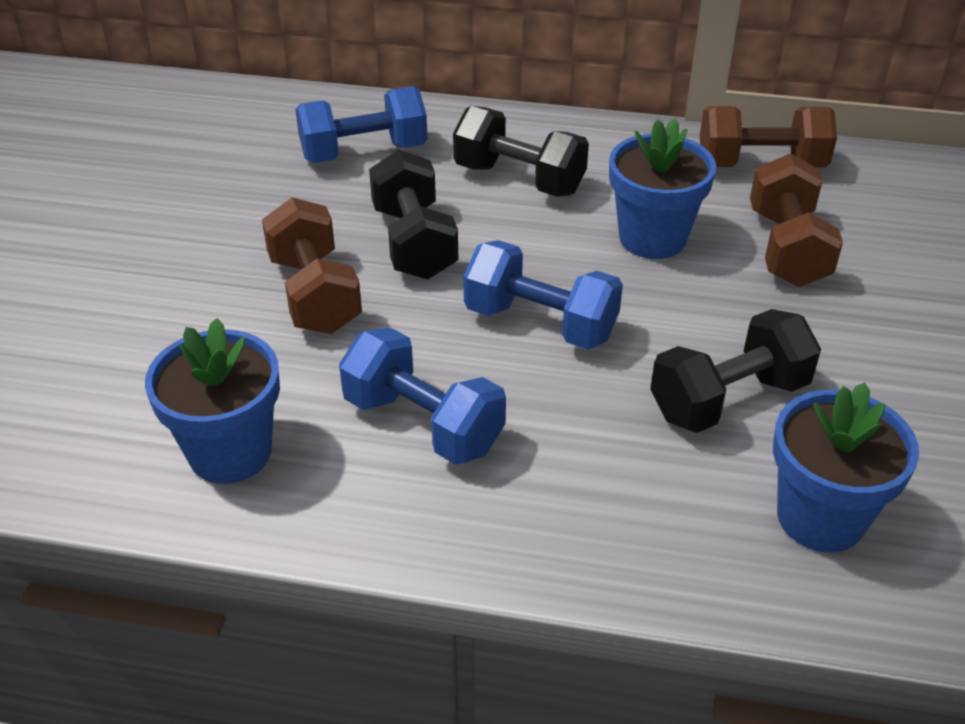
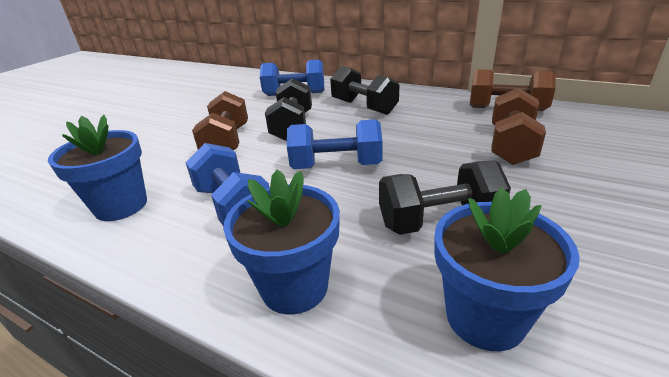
camera: 20 degrees right, 10 degrees down
(540, 323) = (336, 166): blue dumbbell -> blue dumbbell turned 45 degrees counterclockwise
(652, 238) = (425, 135): blue flower pot -> blue flower pot (294, 287)

